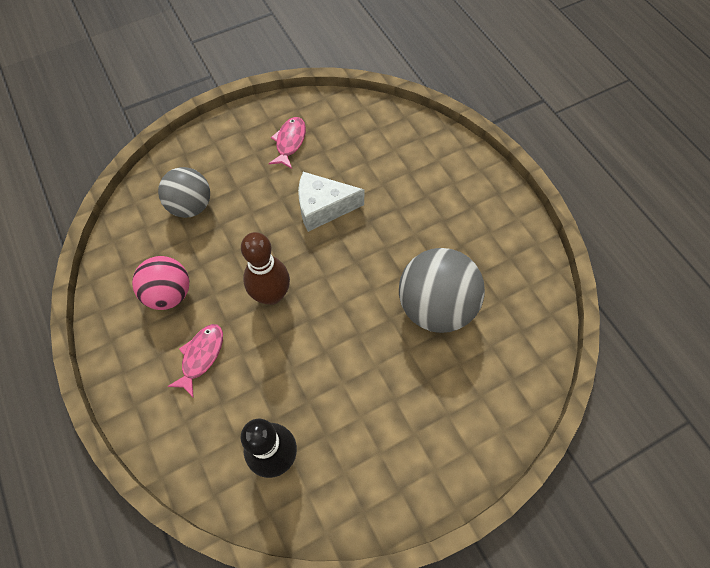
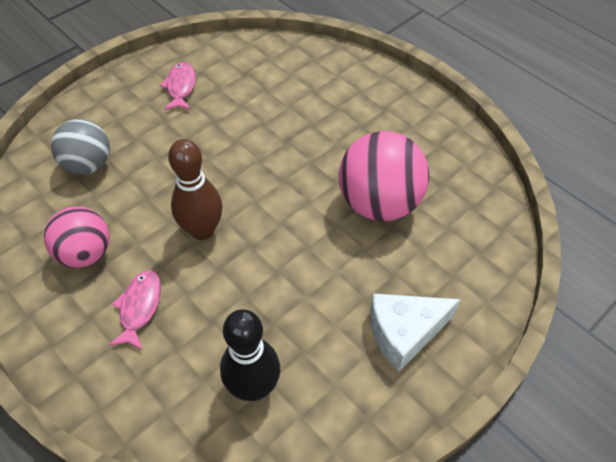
camera: 15 degrees left, 10 degrees down
(323, 208) = (234, 139): white cheese -> white cheese (404, 333)
(435, 306) = (379, 203): grey ball -> pink ball

